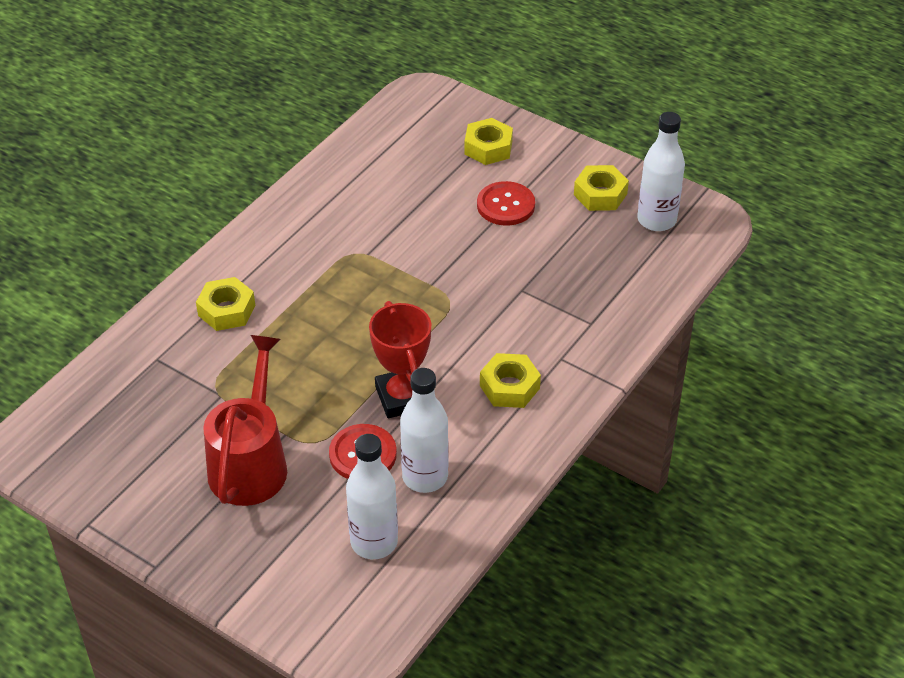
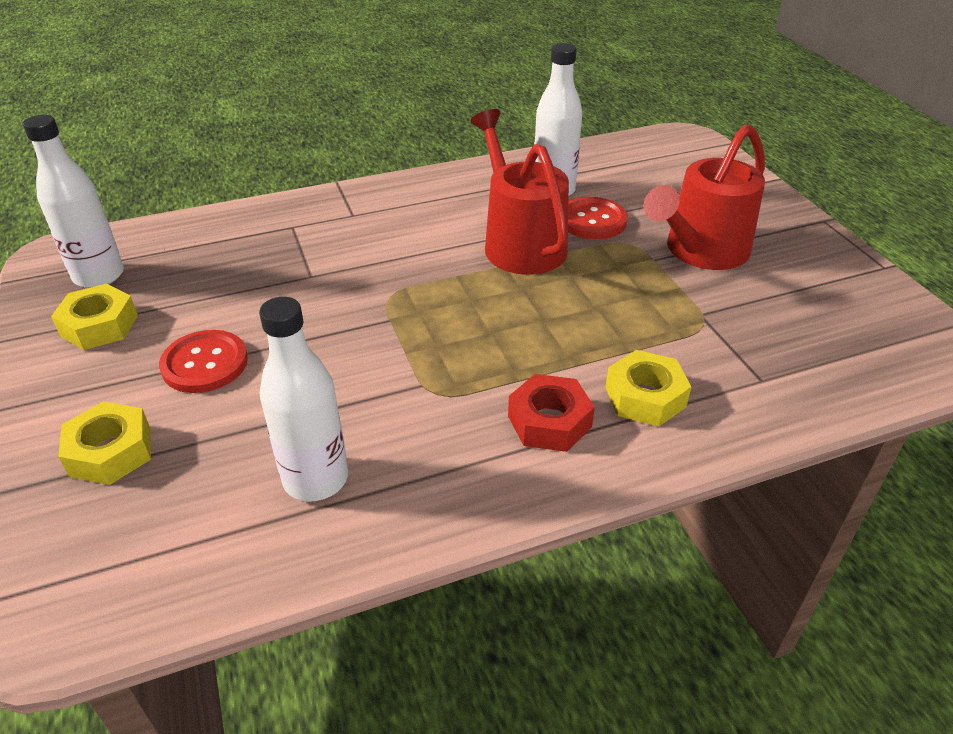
camera: 145 degrees left, 5 degrees down
(274, 268) = (549, 422): none -> red nut
(374, 542) = (628, 173): white bottle -> white bottle (316, 479)
(402, 397) = (520, 242): red trophy -> red watering can
(509, 387) = (420, 214): yellow nut -> none

